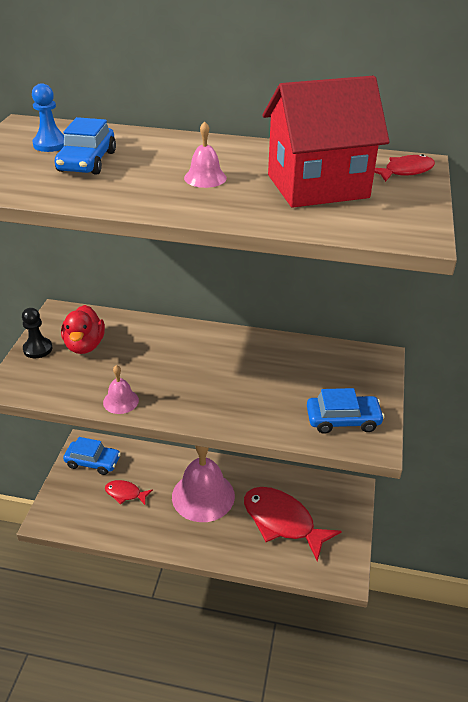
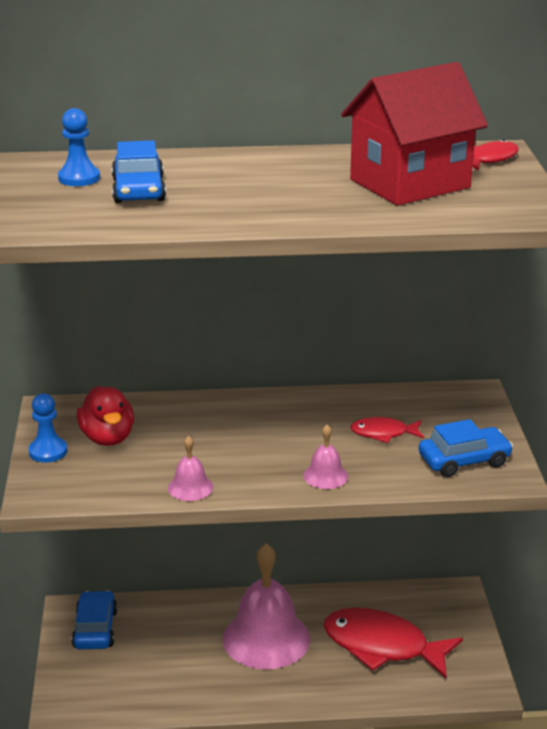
camera: 15 degrees left, 10 degrees down
(38, 349) = (48, 451): black pawn -> blue pawn
(93, 462) = (95, 629): blue car -> blue car turned 90 degrees counterclockwise
(125, 493) = (159, 657): red fish -> red fish (383, 433)
(205, 178) = (284, 190): pink bell -> pink bell (325, 475)

